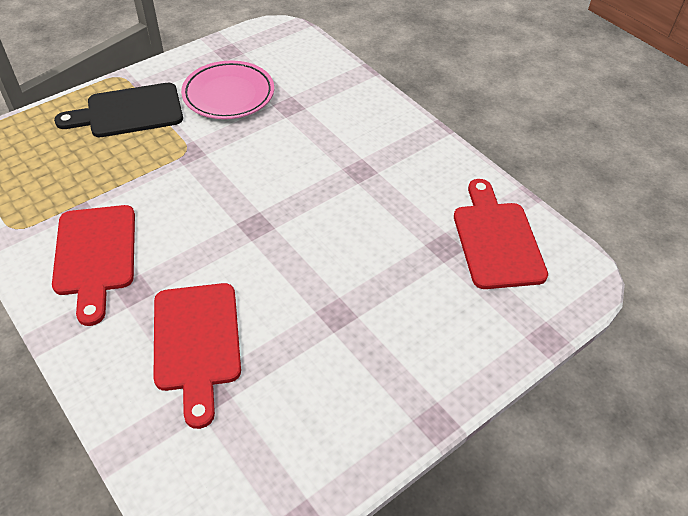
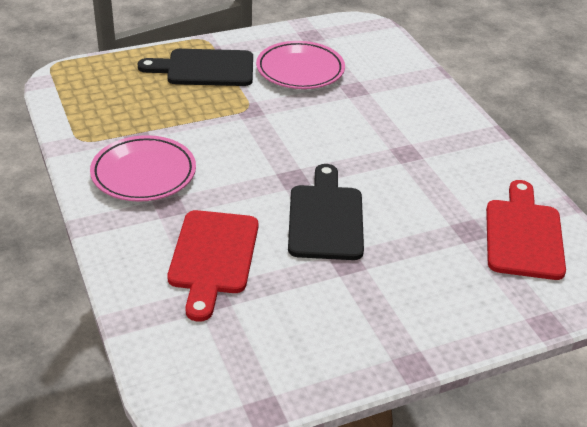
camera: 15 degrees right, 10 degrees down
(95, 255) = (144, 173): red cutting board -> pink plate
(301, 265) = (325, 218): none -> black cutting board

